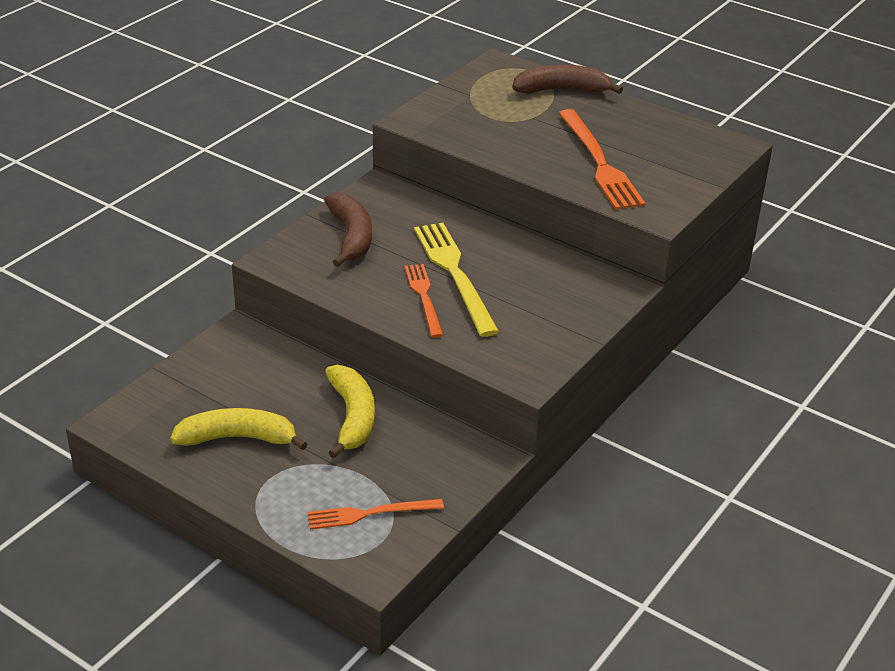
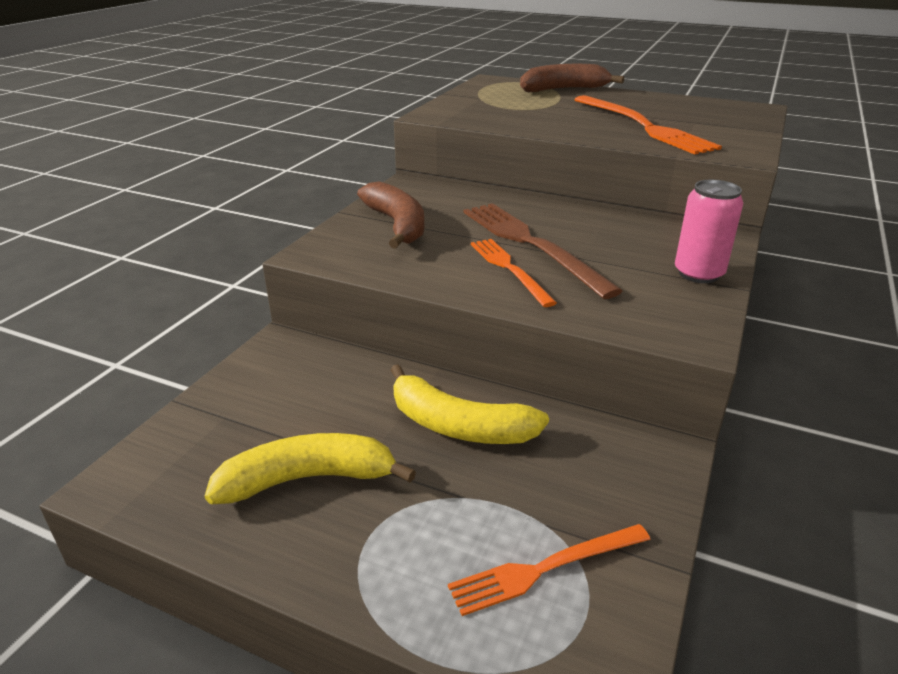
camera: 10 degrees left, 5 degrees down
(352, 417) = (458, 425): yellow banana -> yellow banana turned 135 degrees clockwise
(454, 274) = (531, 244): yellow fork -> brown fork
(574, 323) = (698, 274): none -> pink can

